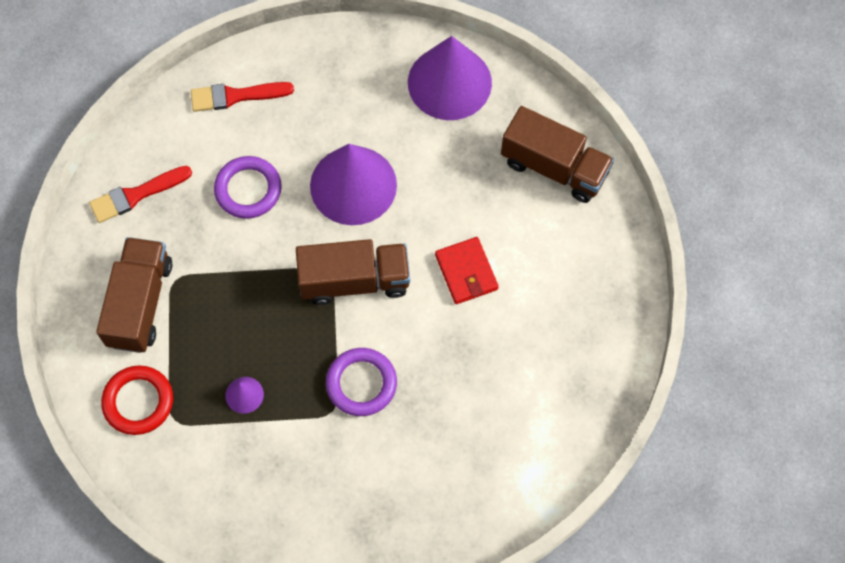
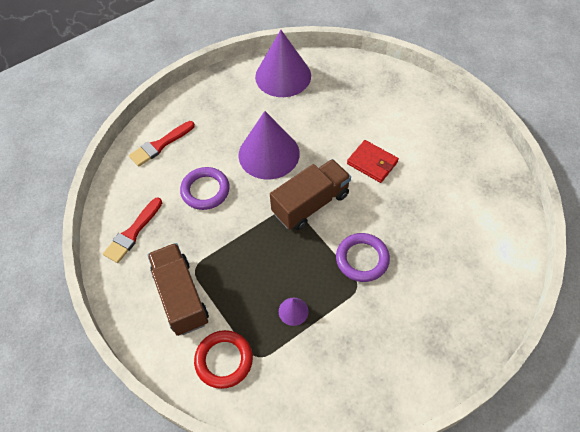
camera: 30 degrees left, 10 degrees down
(554, 167) = (375, 86): brown truck -> none

